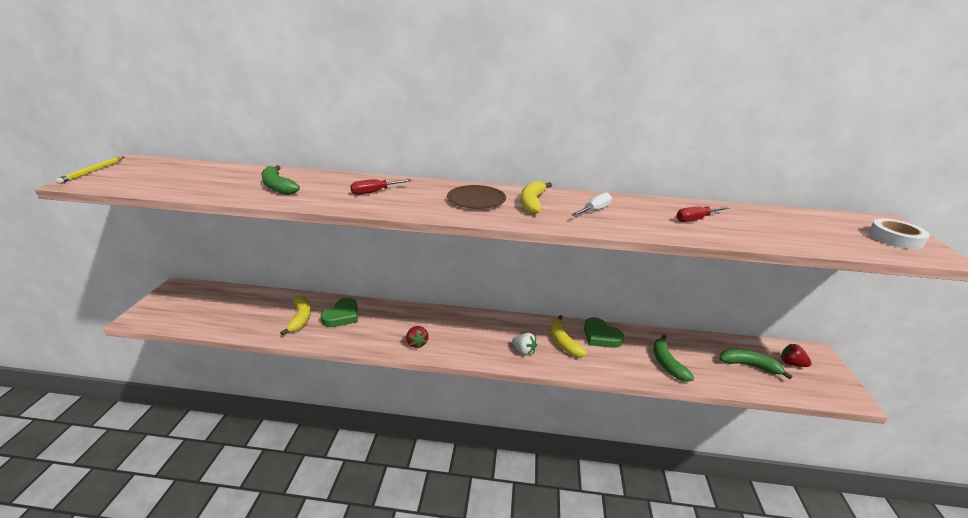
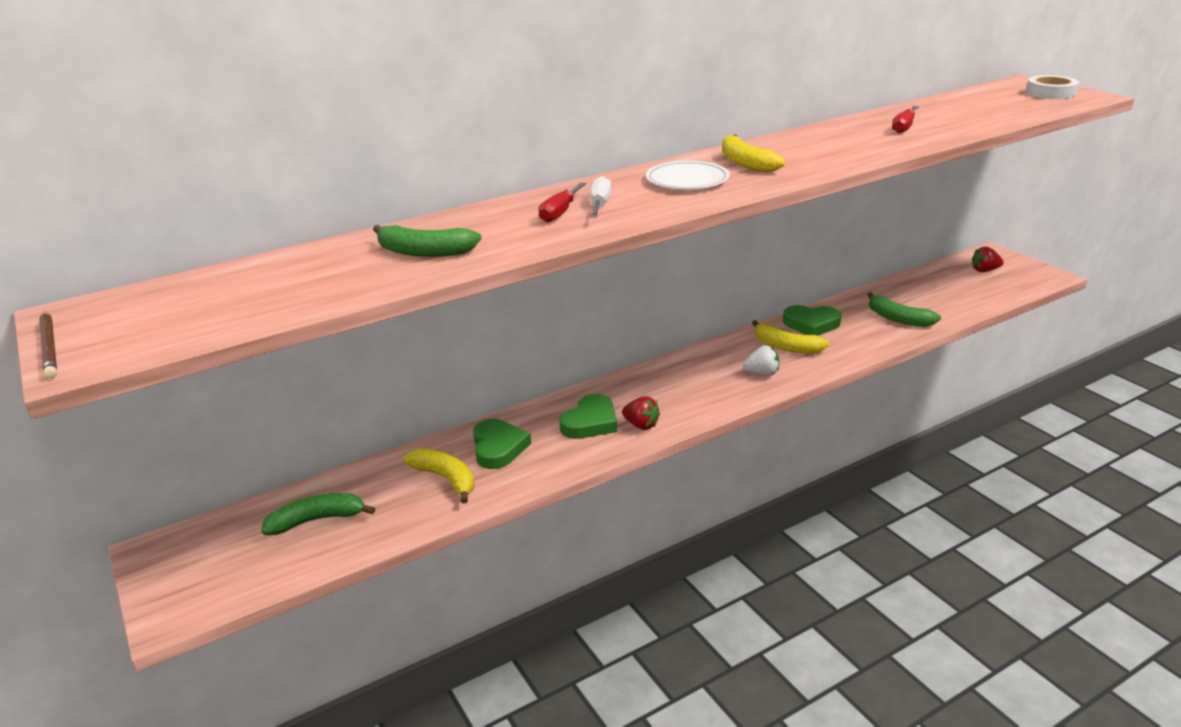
camera: 35 degrees left, 0 degrees up
(92, 171) = (49, 347): yellow pencil -> brown pencil
(398, 327) = (590, 422): none -> green heart
(476, 200) = (687, 180): brown plate -> white plate
(595, 210) = (813, 149): white screwdriver -> white screwdriver (599, 205)
(749, 365) = (959, 288): green banana -> green banana (317, 520)

